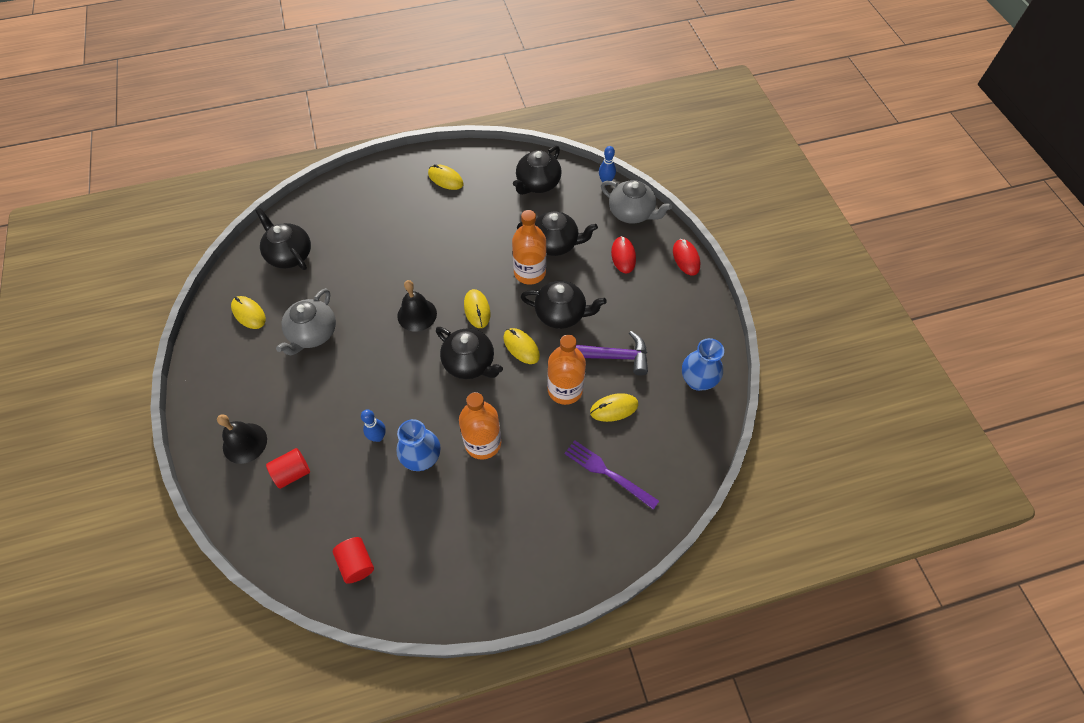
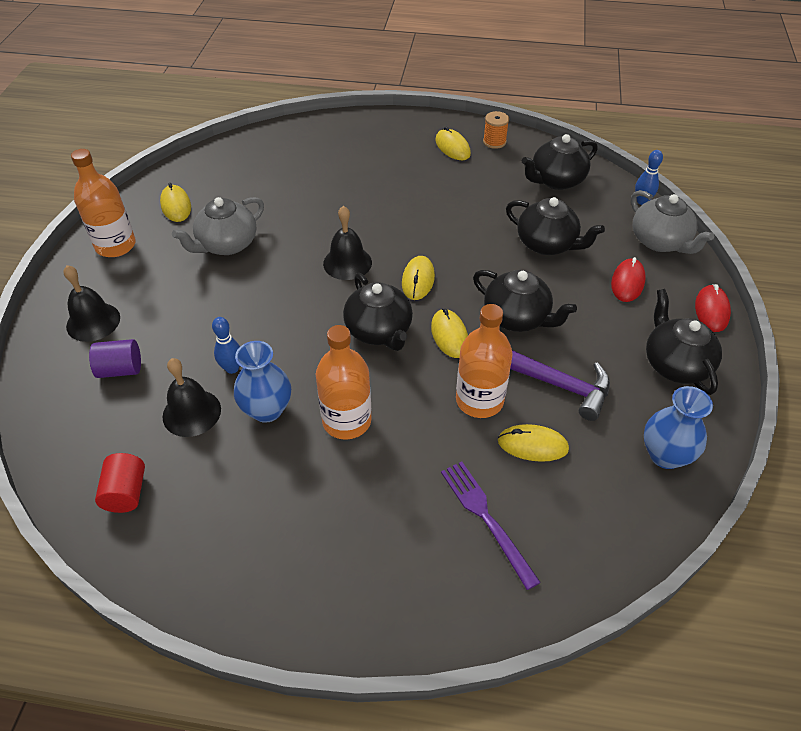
camera: 25 degrees right, 10 degrees down
(289, 255) = (249, 167): black teapot -> black teapot (675, 364)
(292, 473) = (120, 369): red cylinder -> purple cylinder
(368, 484) = (191, 412): none -> black bell
(475, 162) = (494, 142): none -> orange spool
(529, 273) = (500, 263): orange bottle -> orange bottle (115, 245)

